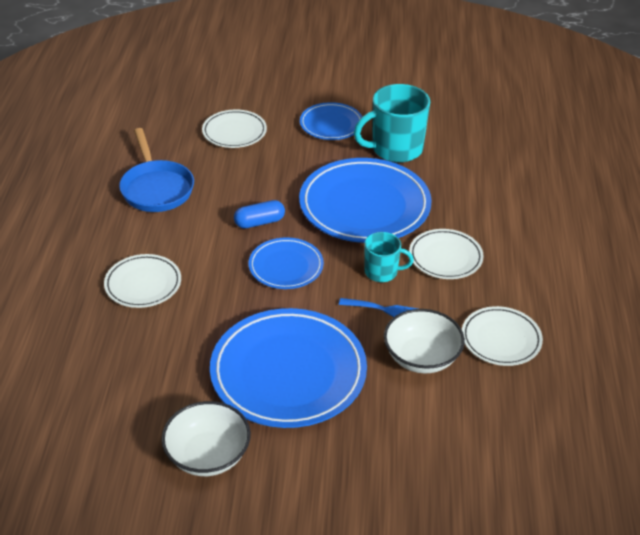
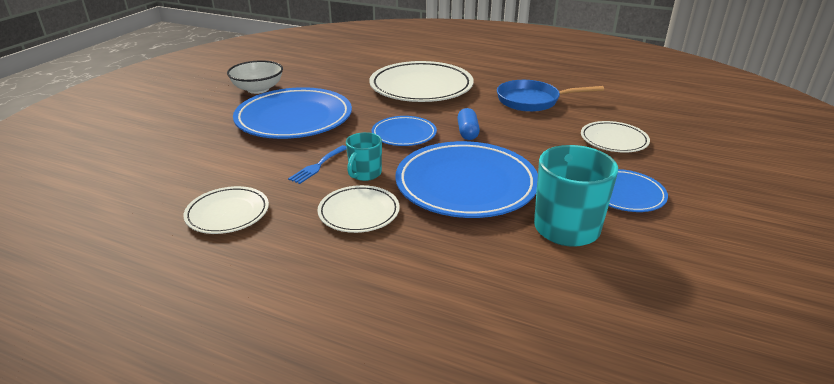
camera: 110 degrees right, 10 degrees down
(143, 284) = (421, 87): white plate -> white plate, size x1.88
(421, 357) = (252, 169): white bowl -> none

